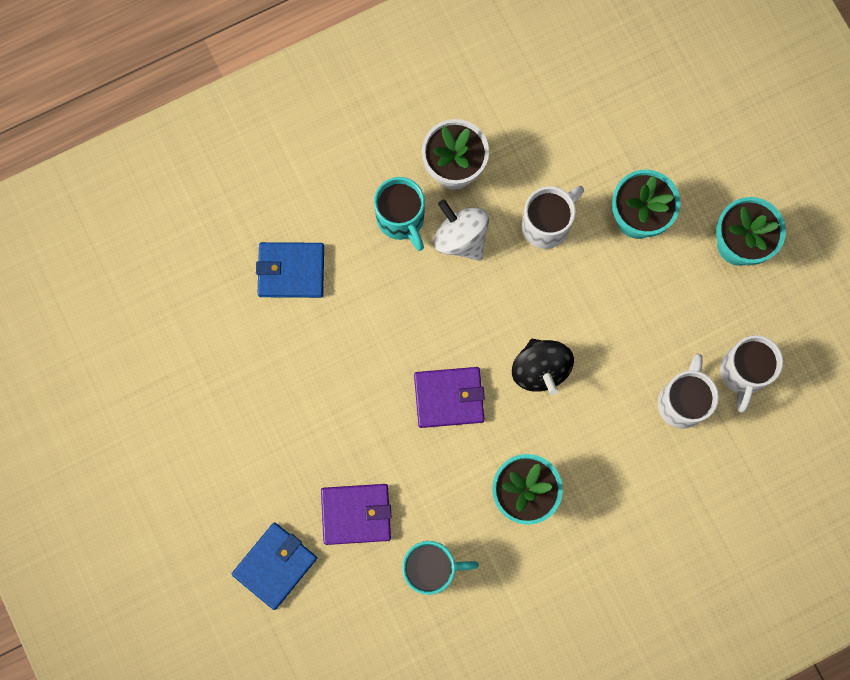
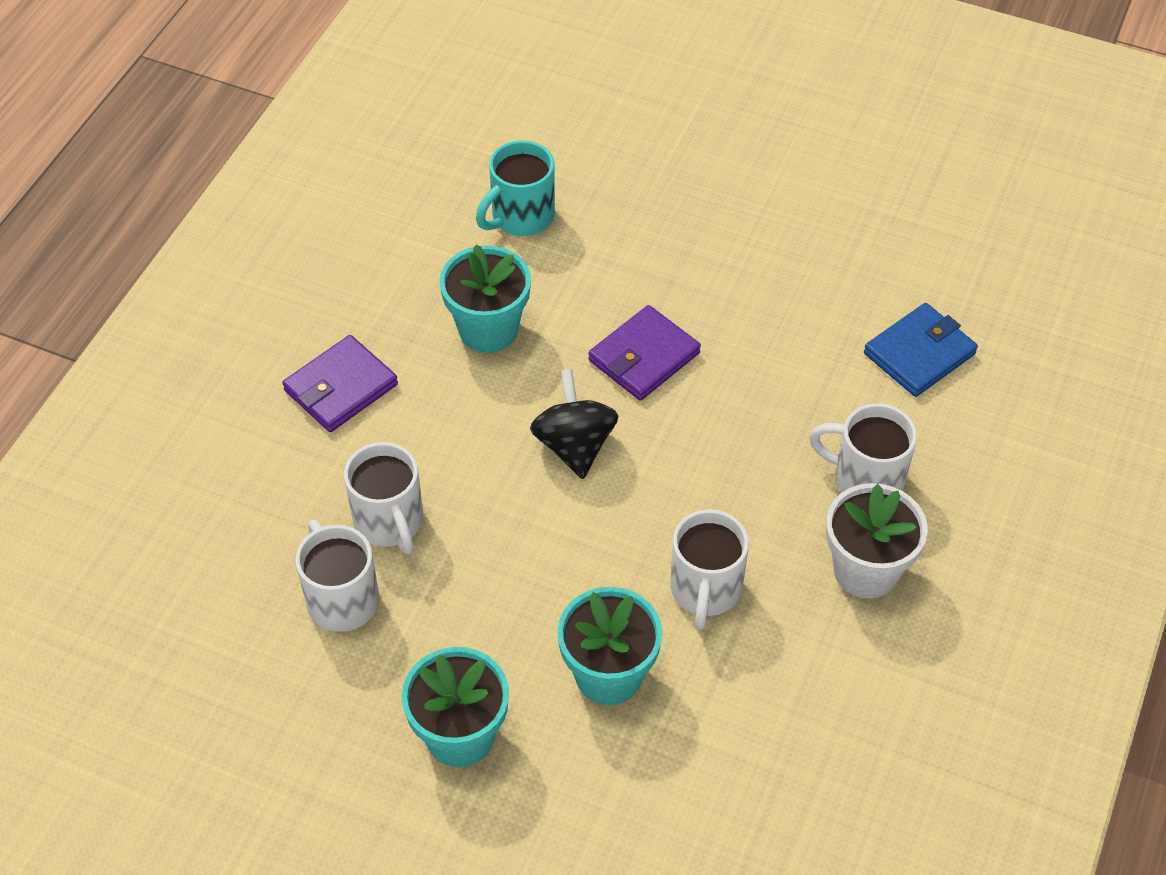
camera: 140 degrees right, 25 degrees down
(275, 566) = (667, 130): blue wallet -> none
(356, 514) = (635, 210): purple wallet -> purple wallet (341, 387)
(401, 219) = (865, 479): turquoise mug -> white mug
(461, 238) = (784, 507): white spinning top -> none
(540, 369) = (574, 445): black spinning top -> black spinning top turned 45 degrees clockwise

